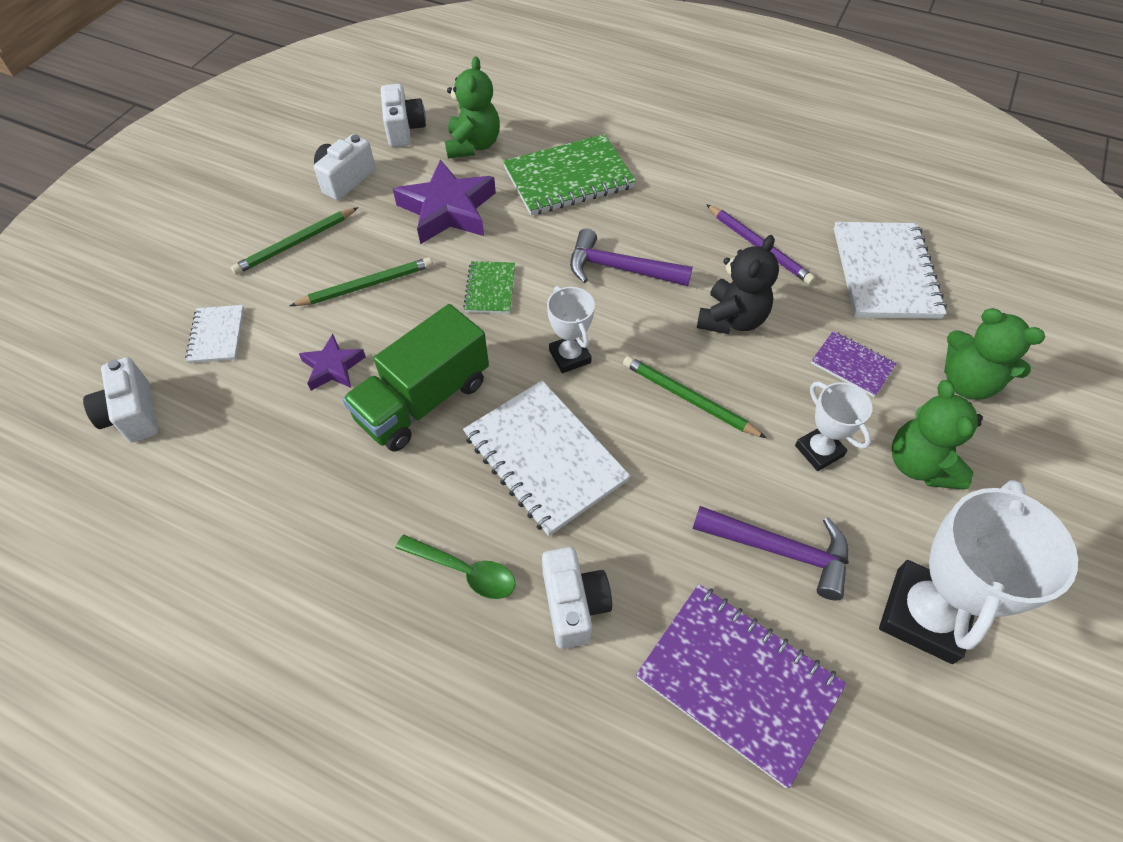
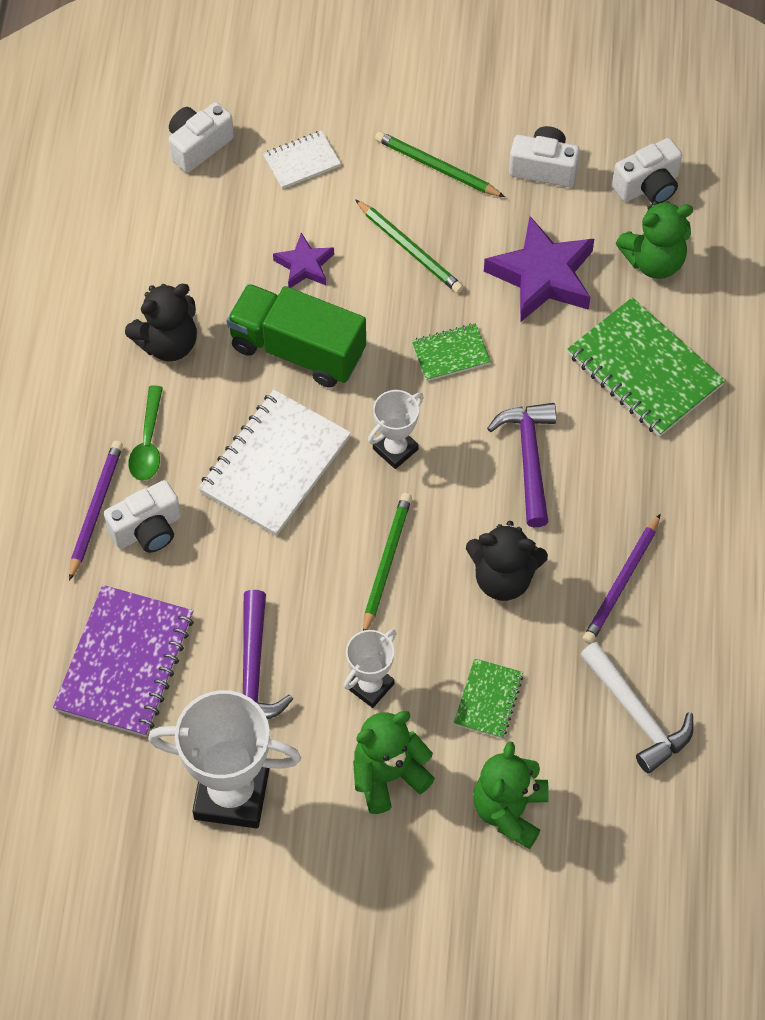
camera: 70 degrees right, 5 degrees up
(351, 514) = (168, 343): none -> black teddy bear
(526, 655) = (95, 510): none -> purple pencil
(852, 365) = (488, 699): purple notebook -> green notebook
(884, 273) = (637, 714): white notebook -> white hammer

